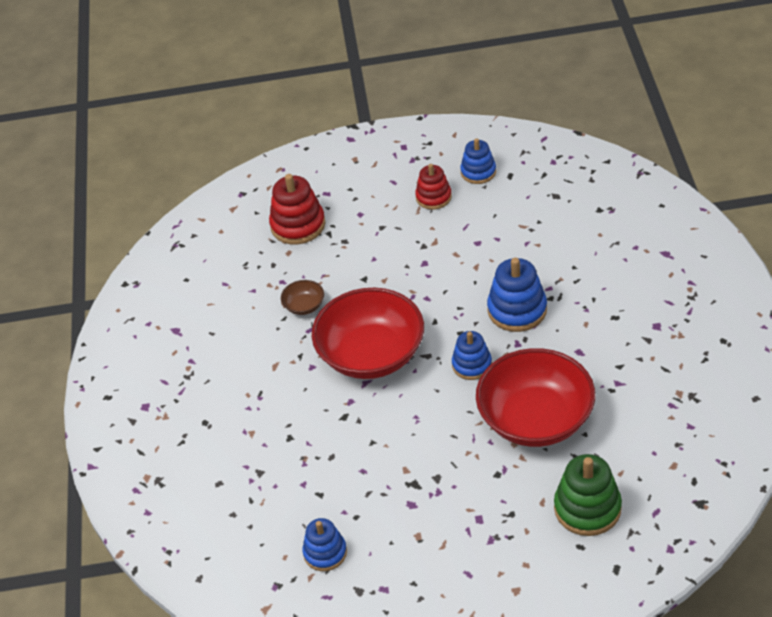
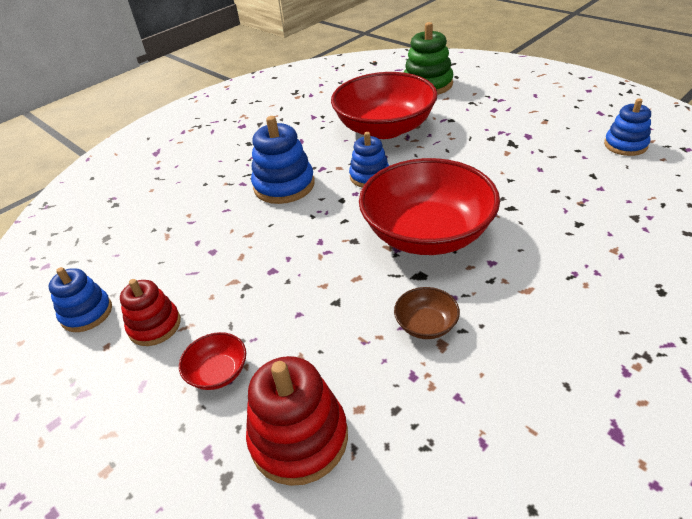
camera: 130 degrees left, 5 degrees down
(369, 211) = (218, 372): none -> red bowl

